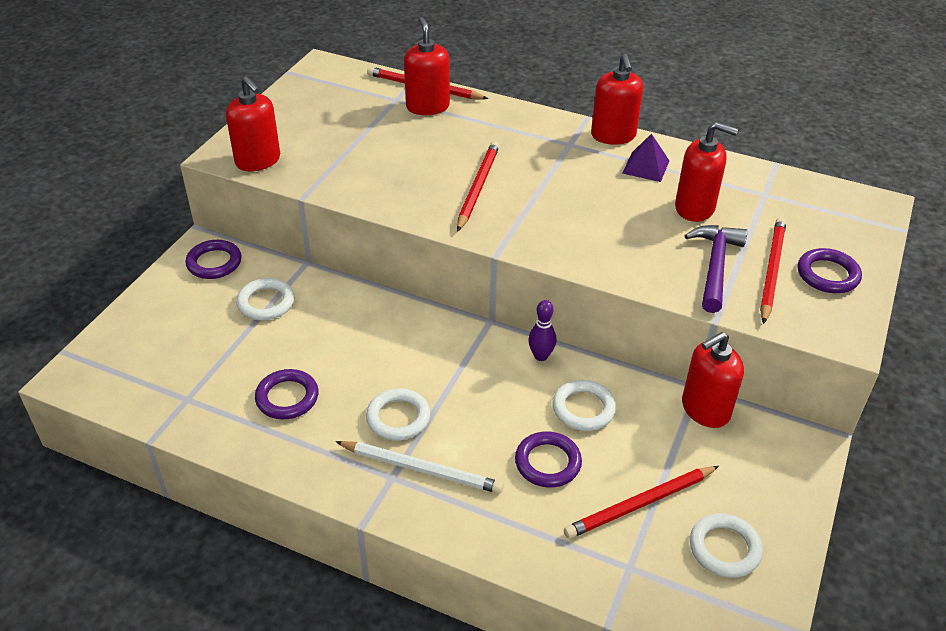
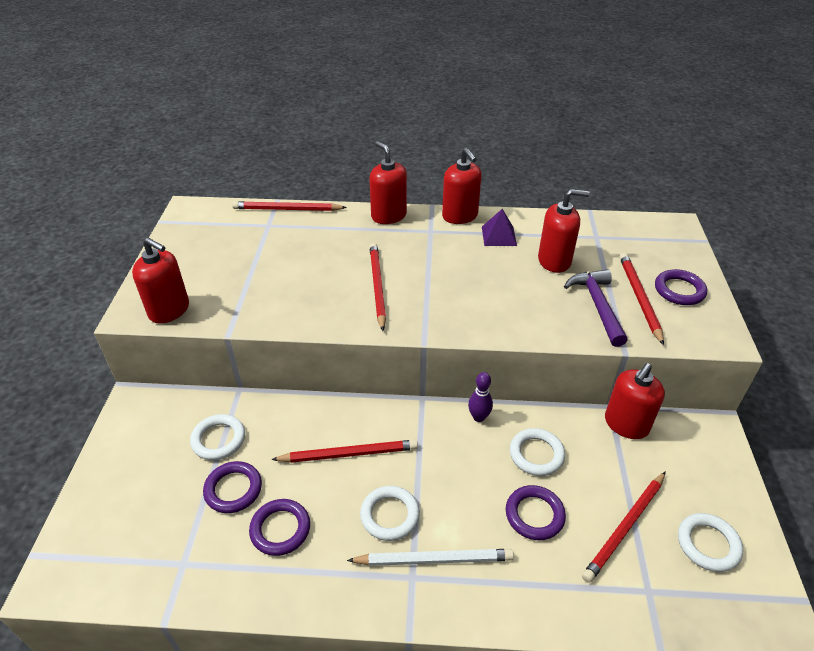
camera: 20 degrees left, 0 degrees up
(214, 263) = (152, 414): purple ring -> purple ring (233, 489)
(386, 351) = (348, 454): none -> red pencil
(427, 107) = (298, 225): red soap dispenser -> red soap dispenser (388, 216)

